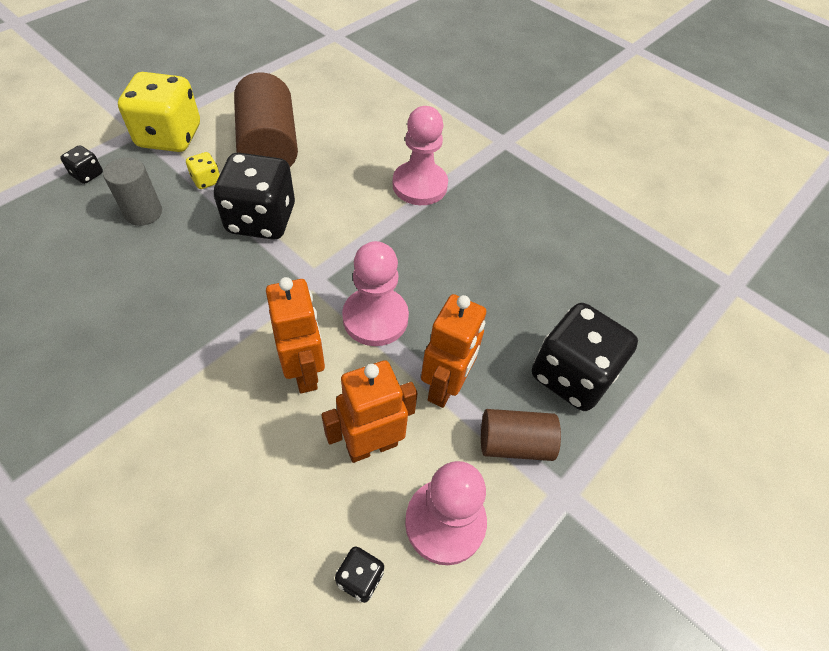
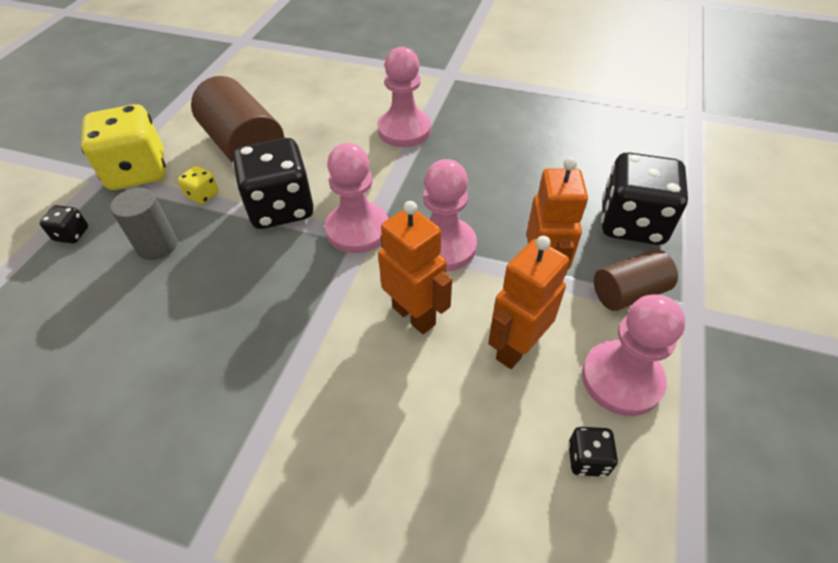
camera: 20 degrees left, 5 degrees down
(312, 268) = (357, 229): none -> pink pawn

